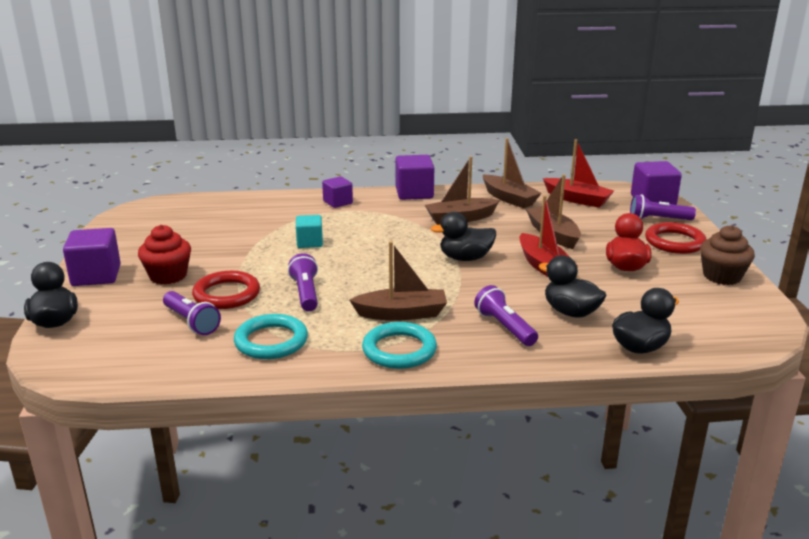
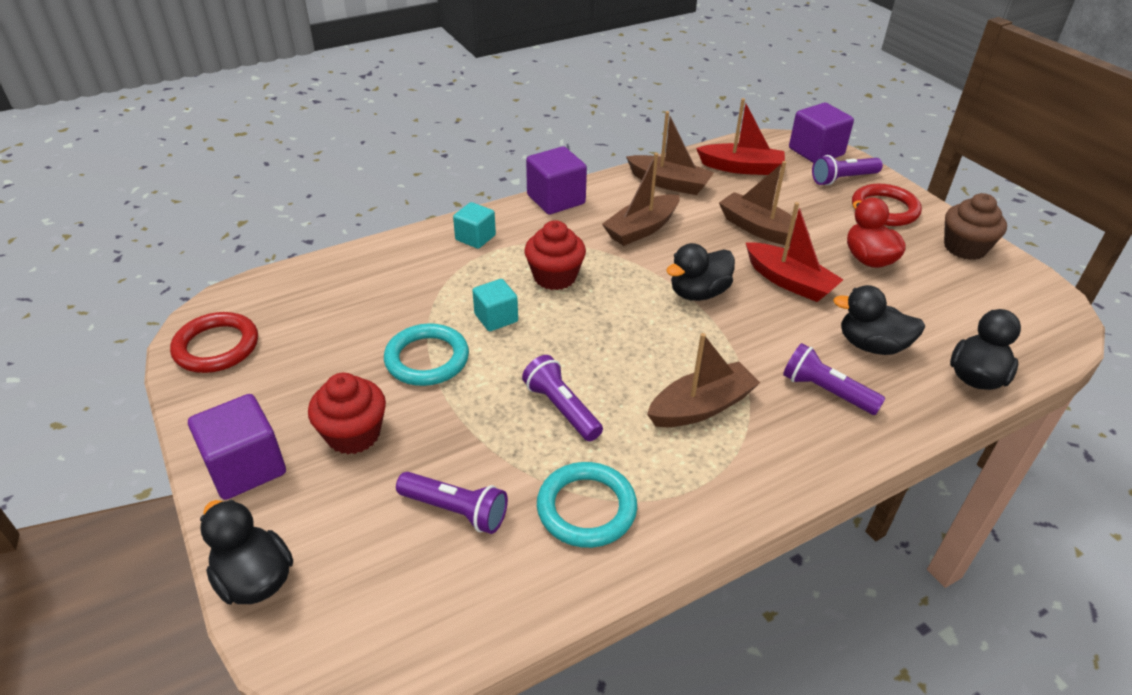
camera: 25 degrees left, 15 degrees up
(226, 294) = (462, 443): red ring -> red ring (216, 347)
(338, 202) = (475, 238): purple cube -> turquoise cube
(370, 231) = (555, 277): none -> red cupcake
(399, 350) = (746, 468): turquoise ring -> turquoise ring (427, 359)

